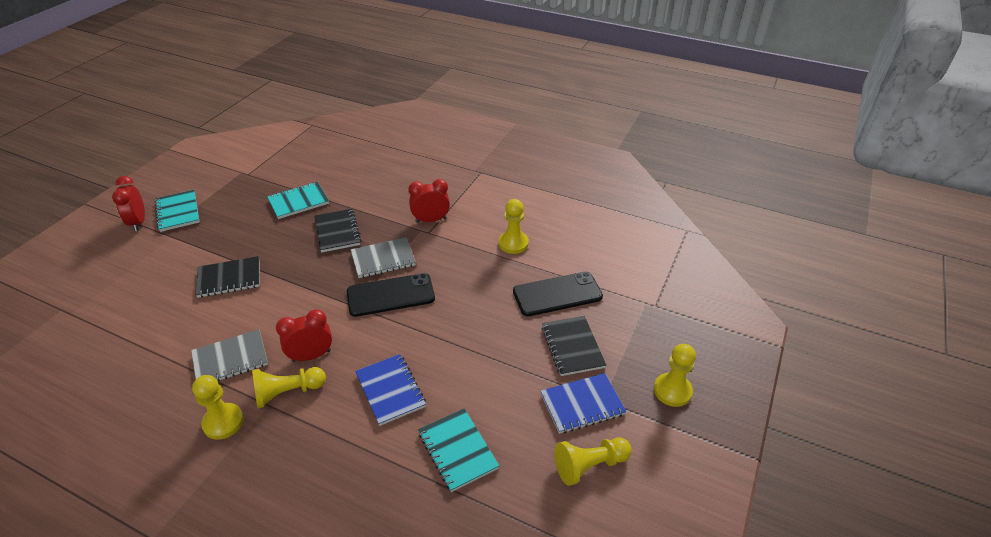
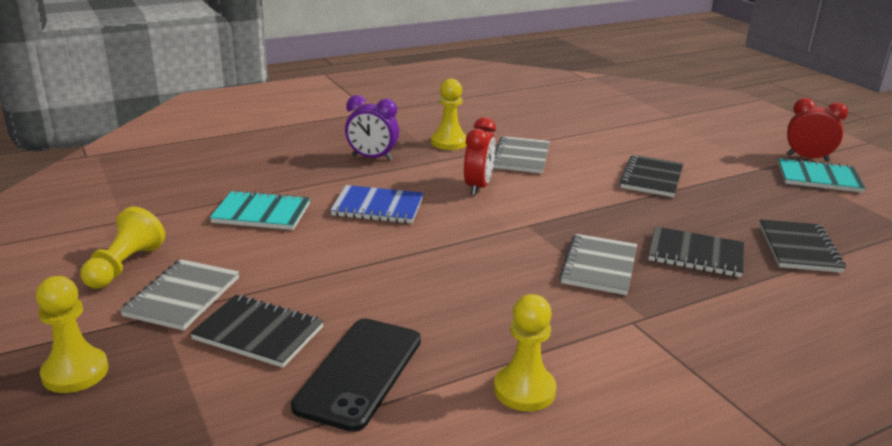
camera: 125 degrees right, 15 degrees down
(287, 392) = (445, 168): yellow pawn -> none
(298, 202) = (799, 248): turquoise notebook -> black notebook
(298, 454) = (372, 158): none -> purple clock
(391, 295) = (519, 249): black phone -> none
(431, 220) = (665, 335): red clock -> none
(582, 404) = (182, 297): blue notebook -> grey notebook

